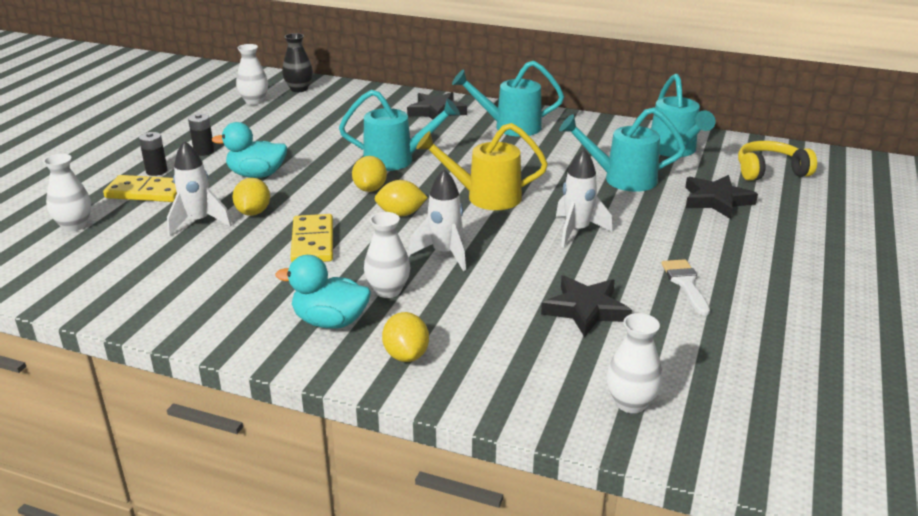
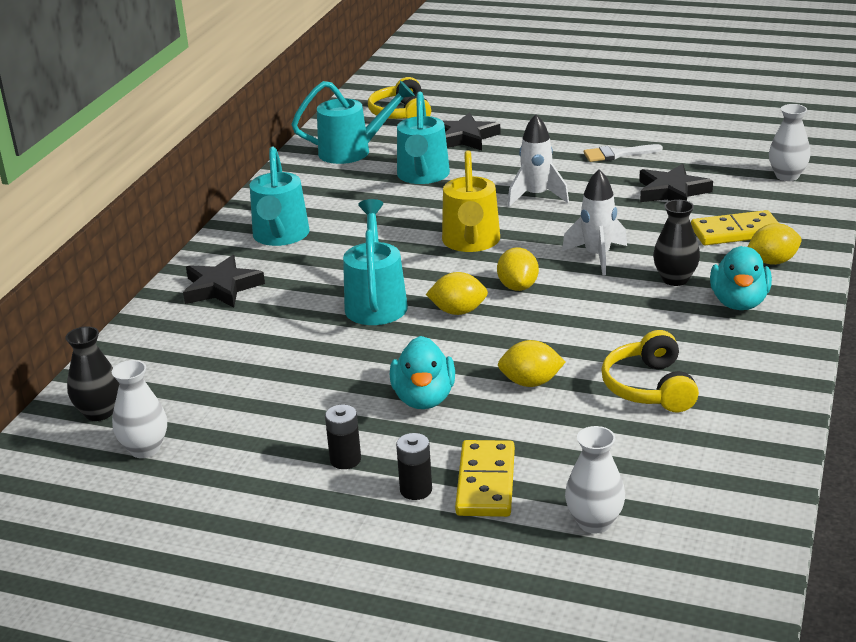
camera: 90 degrees left, 0 degrees up
(198, 222) = (563, 419): white rocket -> none
(216, 260) = (650, 387): none -> yellow headphones
(312, 242) = (593, 332): yellow domino -> yellow domino (735, 232)
(388, 291) = (675, 279): white vase -> black vase

